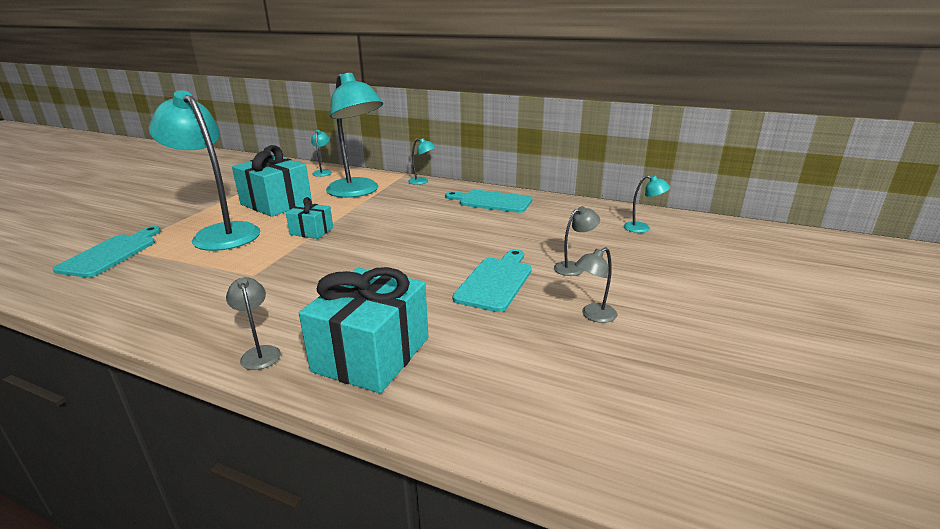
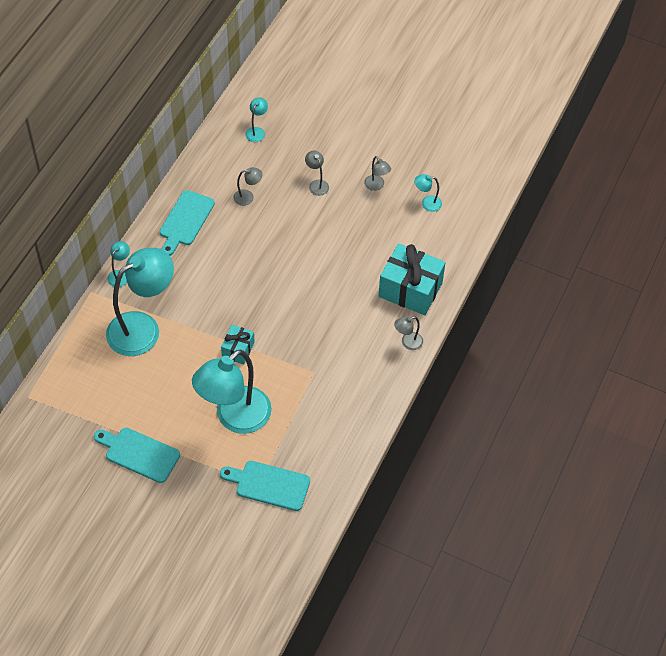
camera: 90 degrees left, 30 degrees up
(276, 203) = (166, 393): turquoise gift -> none
(323, 172) = (69, 370): turquoise lamp -> turquoise lamp (427, 203)
(495, 281) = (333, 229): turquoise cutting board -> turquoise cutting board (139, 454)
(534, 228) = (248, 197): none -> grey lamp

